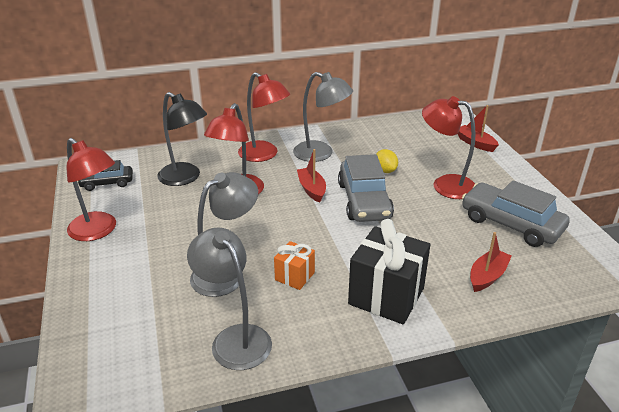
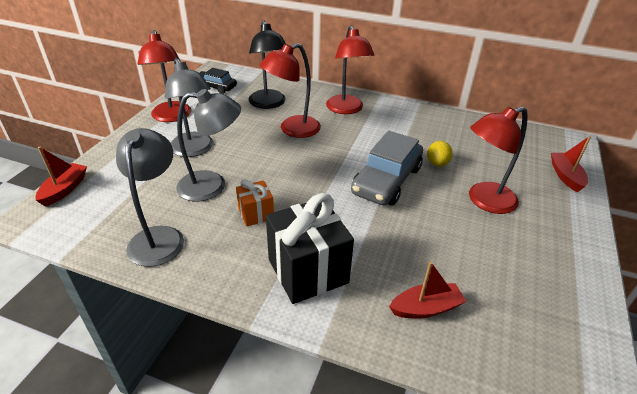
camera: 35 degrees right, 5 degrees up
(312, 189) = (352, 152): red boat -> red boat (65, 189)
(321, 154) = (395, 126): grey lamp -> grey lamp (194, 150)
(445, 185) = (484, 201): red lamp -> red lamp turned 90 degrees counterclockwise
(511, 224) = (514, 271): grey car -> none

